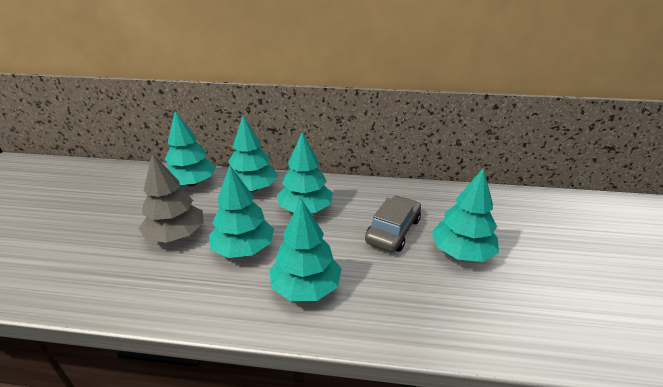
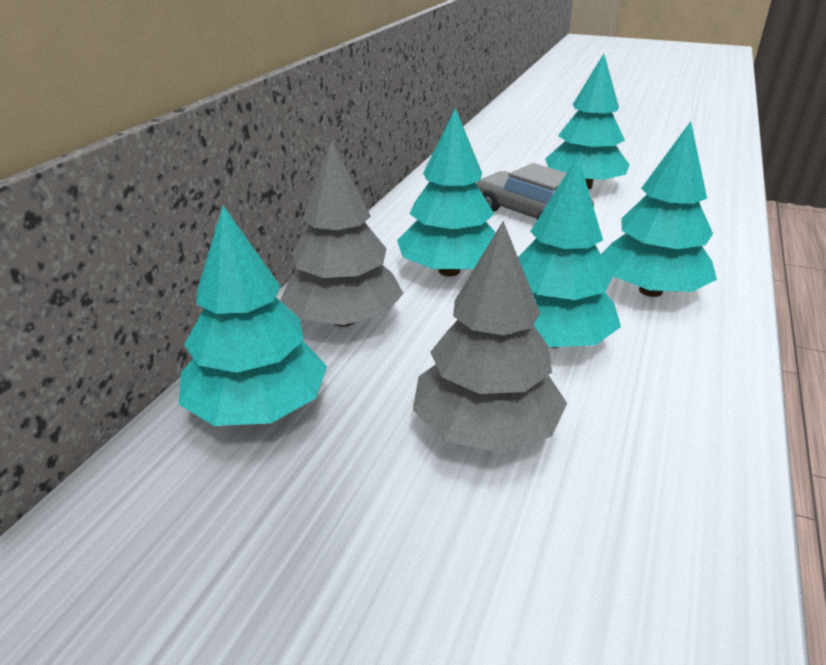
camera: 75 degrees left, 0 degrees up
(252, 188) = (343, 319): turquoise tree -> grey tree

